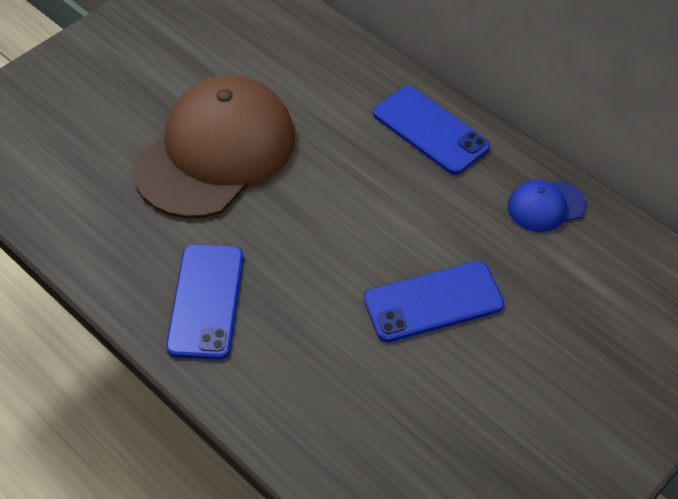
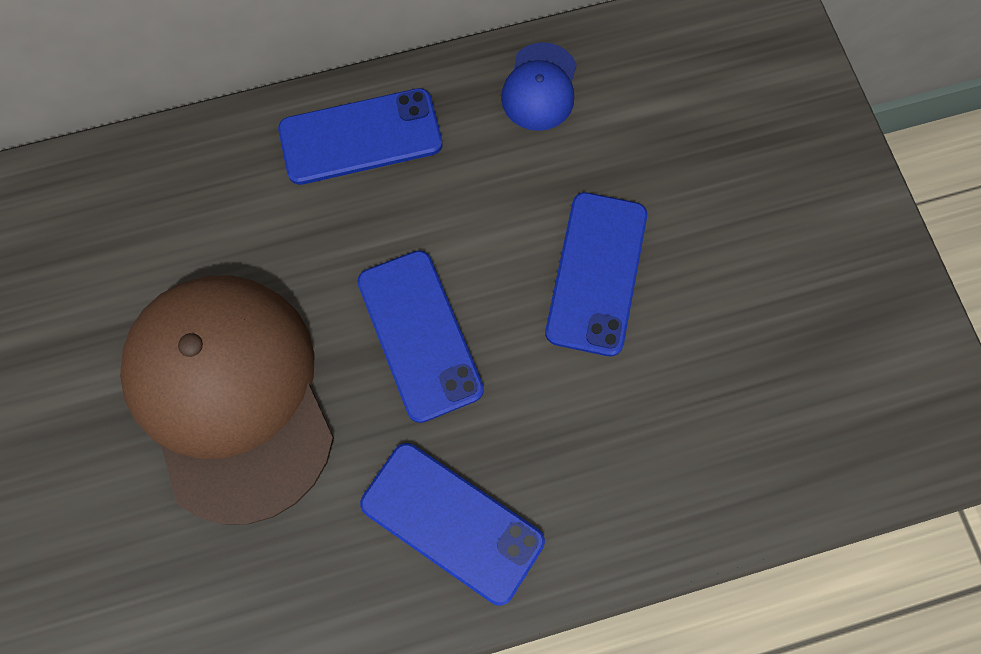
camera: 60 degrees left, 20 degrees up
(318, 225) = (419, 335): none -> blue phone

